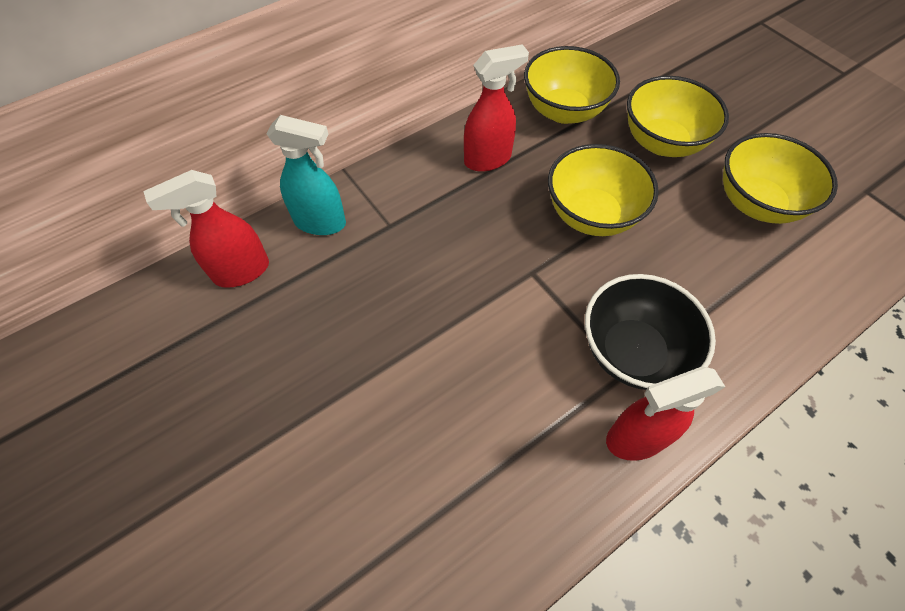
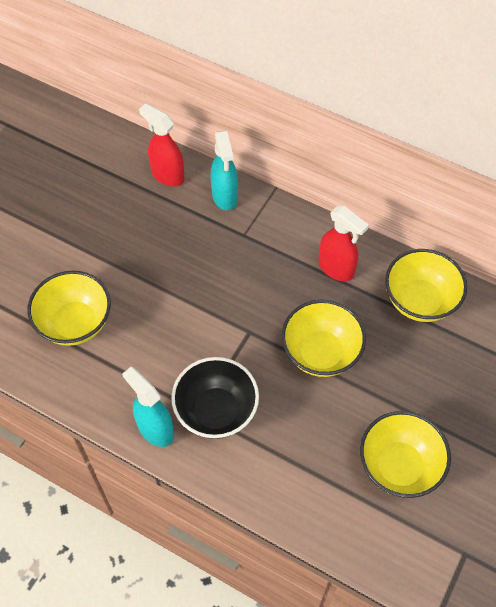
camera: 65 degrees right, 0 degrees up
(635, 438) = (155, 429): red spray bottle -> turquoise spray bottle
(662, 142) = (427, 381): yellow bowl -> yellow bowl (75, 323)

